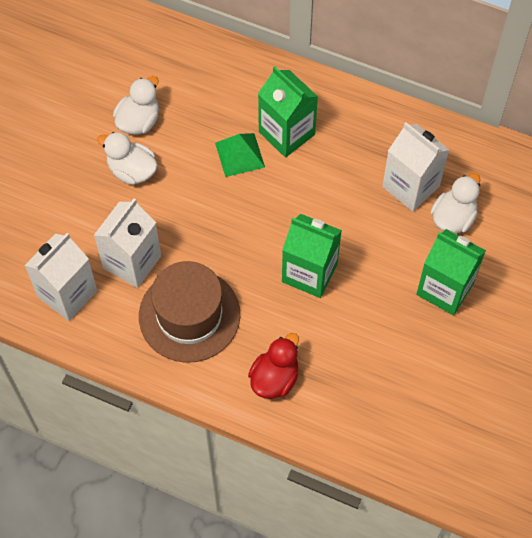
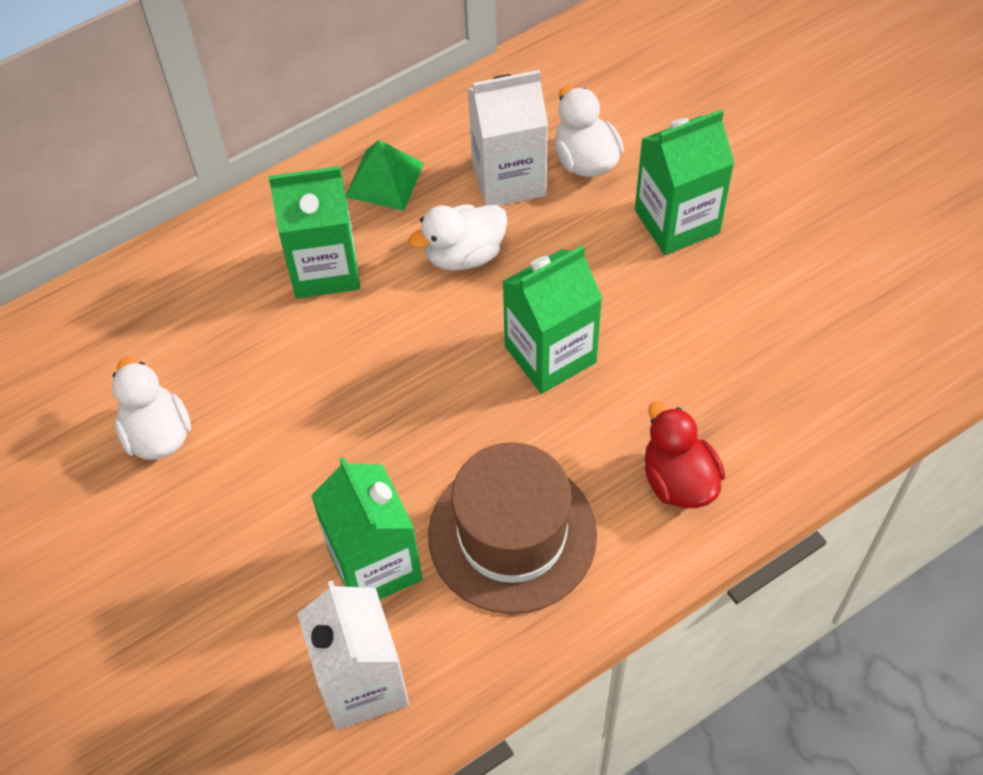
camera: 55 degrees left, 5 degrees down
(132, 170) = (229, 486): white duck -> white duck (464, 254)
(132, 262) = (375, 565): white carton -> green carton
(240, 154) = (312, 339): green pyramid -> green pyramid (384, 179)

